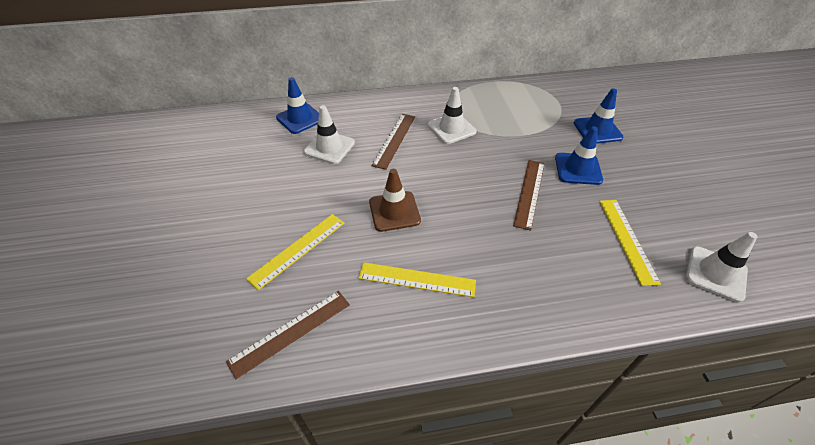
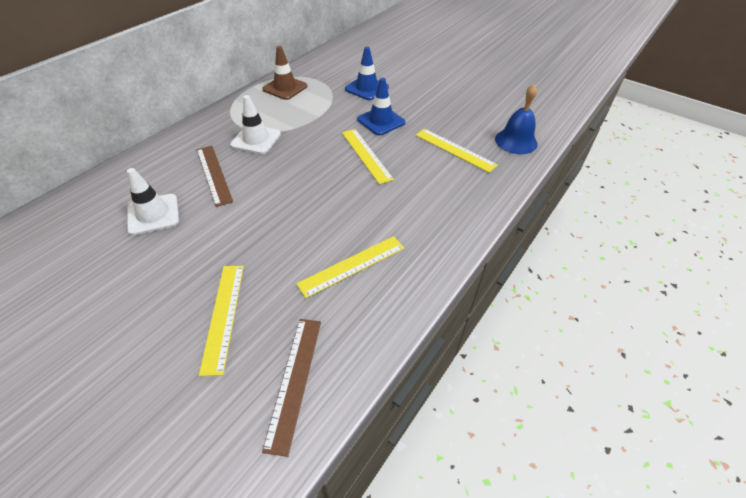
camera: 45 degrees left, 0 degrees up
(300, 119) = (86, 207): blue traffic cone -> none
(394, 211) = (278, 229): brown traffic cone -> brown traffic cone (285, 88)
(529, 193) = (366, 155): brown ruler -> yellow ruler
(715, 273) = (516, 141): white traffic cone -> blue bell

